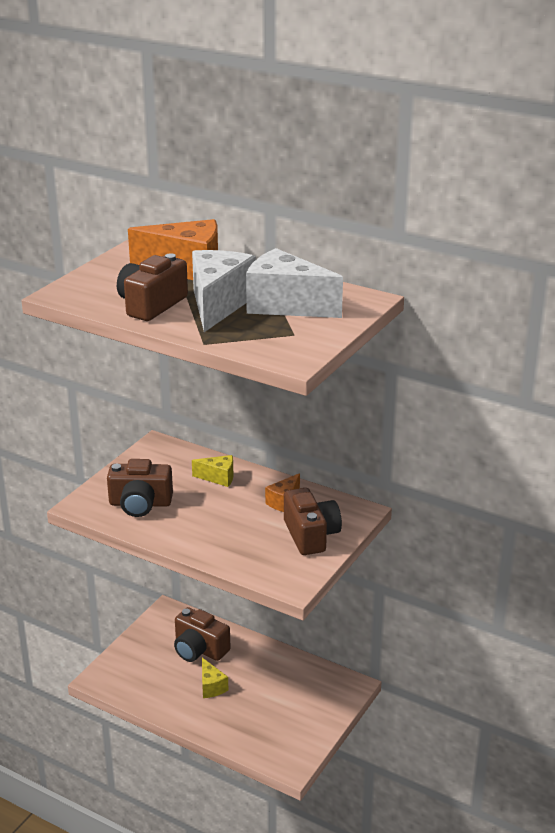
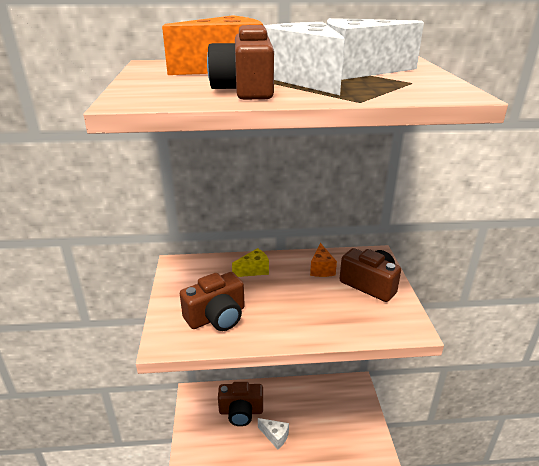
camera: 35 degrees left, 0 degrees up
(211, 687) = (275, 436): yellow cheese -> white cheese

